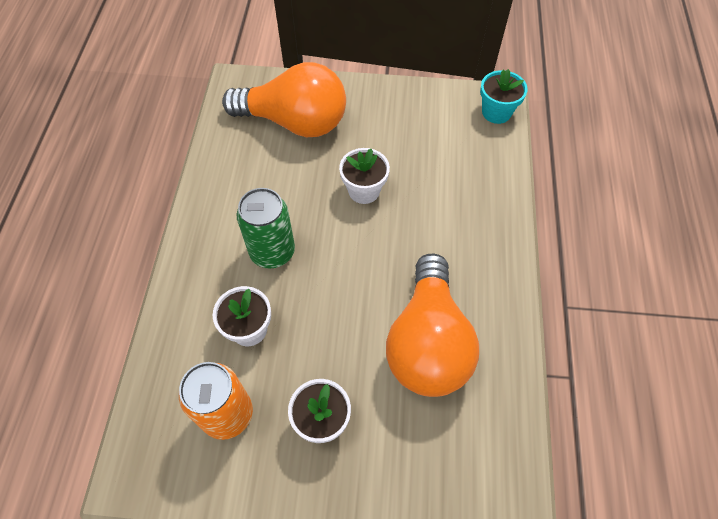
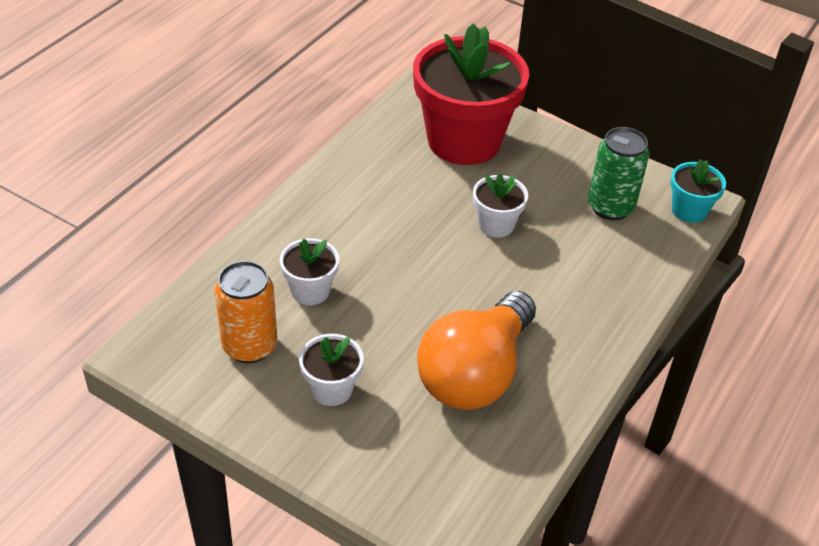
camera: 25 degrees right, 15 degrees down
(272, 252) = (371, 239): green can -> green can (610, 207)
(294, 122) = (464, 141): orange light bulb -> red flower pot

